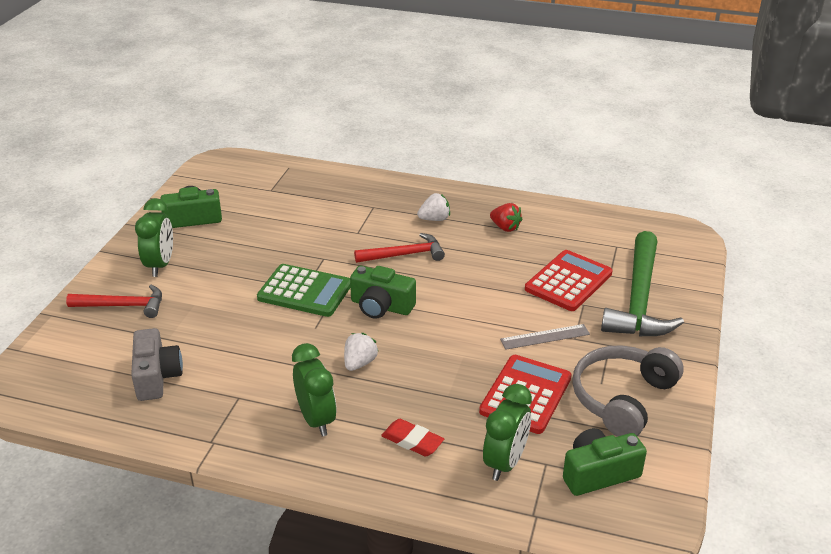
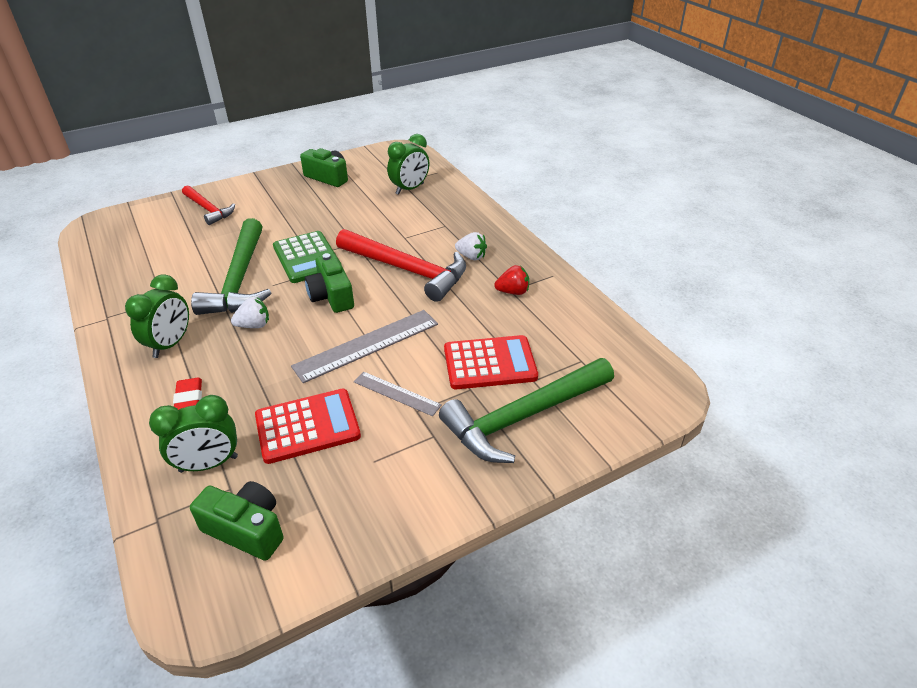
camera: 45 degrees right, 5 degrees up
(157, 377) = (151, 260): grey camera -> none
(160, 265) = (265, 196): green clock -> green clock (410, 189)
(278, 340) = (240, 279): none -> green hammer
(404, 255) = (407, 270): red hammer -> red hammer, size x1.71
(470, 321) = (367, 345): none -> grey ruler
(505, 227) = (513, 292): red strawberry -> red strawberry turned 90 degrees counterclockwise
(622, 398) = (366, 487): grey headphones -> none

